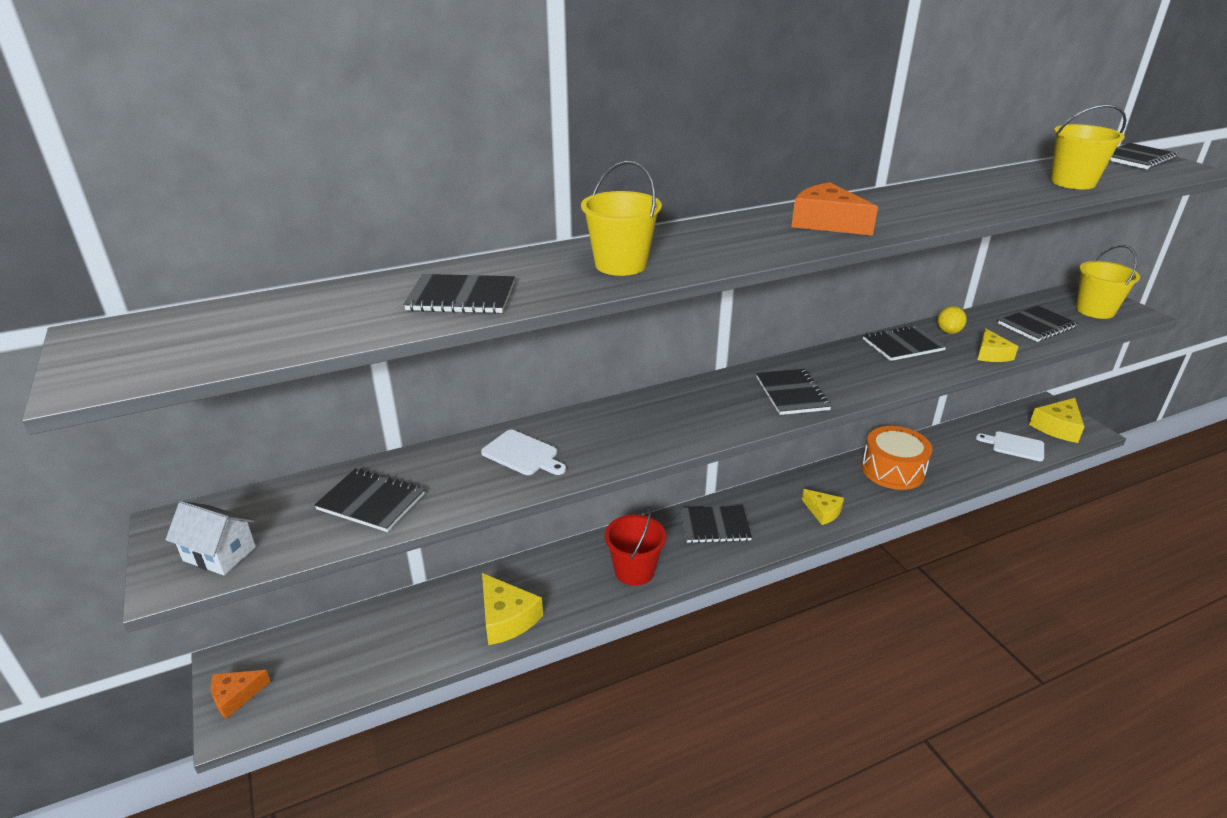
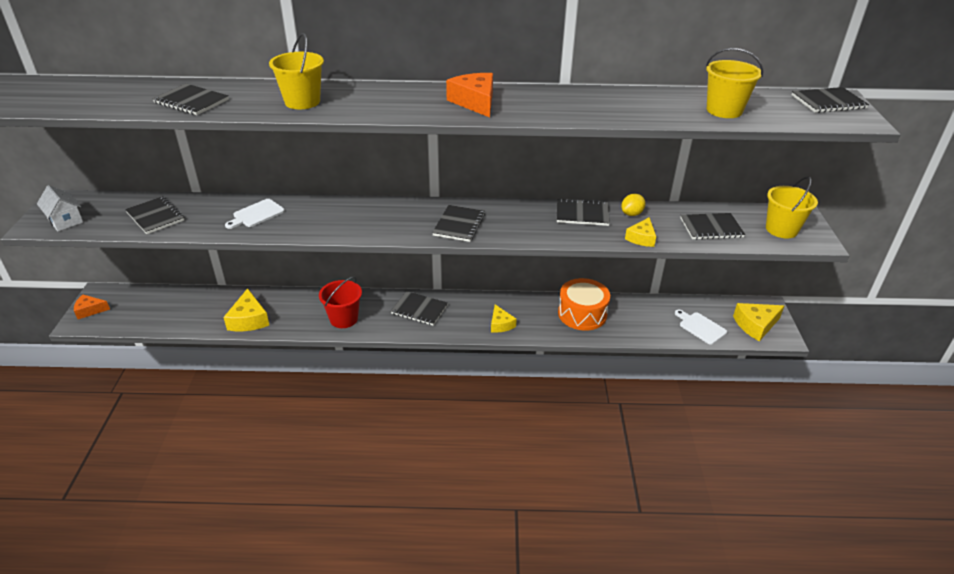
camera: 25 degrees right, 5 degrees up
(522, 454) = (257, 214): white cutting board -> white cutting board turned 75 degrees clockwise

